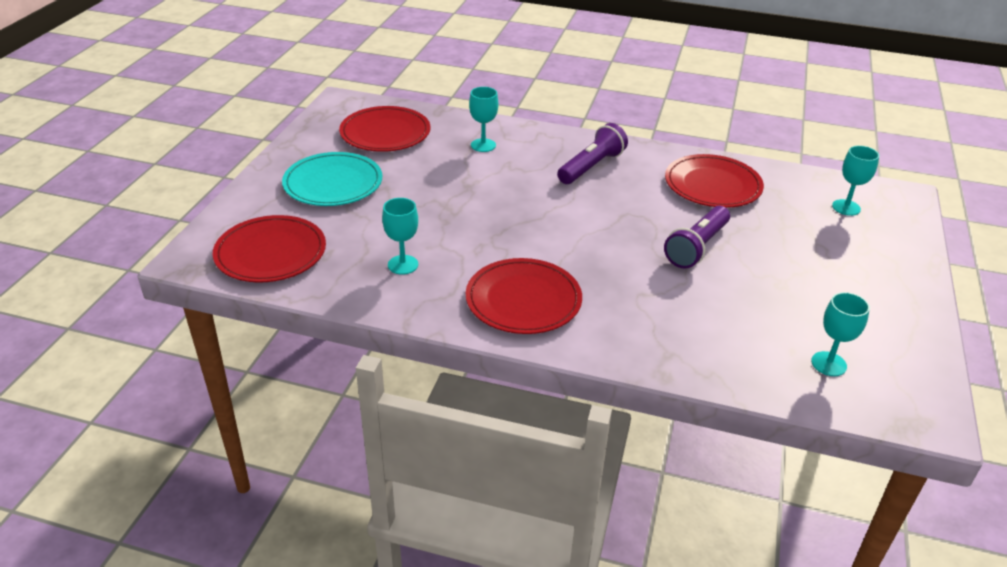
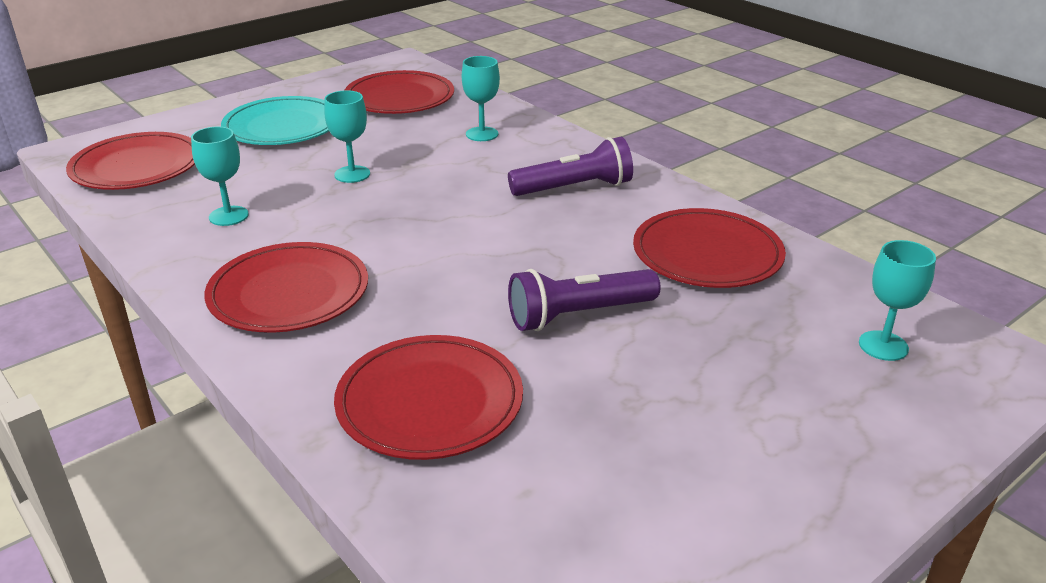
camera: 35 degrees right, 5 degrees down
(690, 328) = (430, 402): none -> red plate
(828, 364) = (554, 534): turquoise goblet -> turquoise goblet (352, 174)

